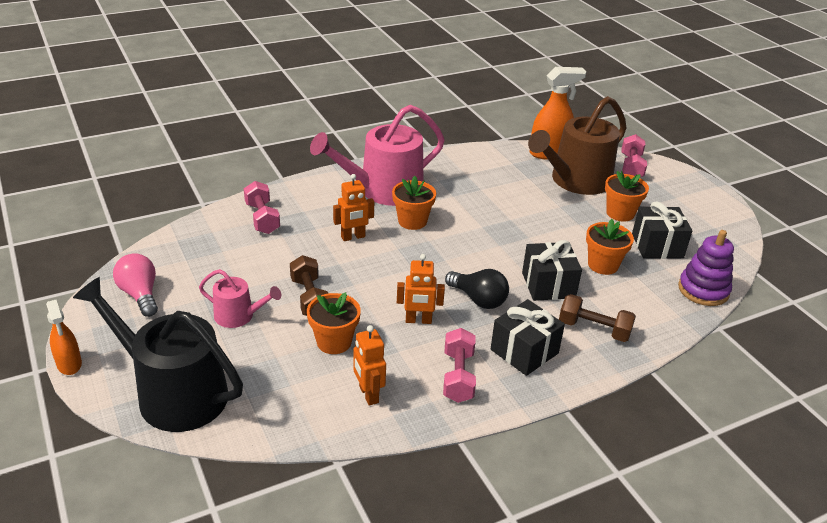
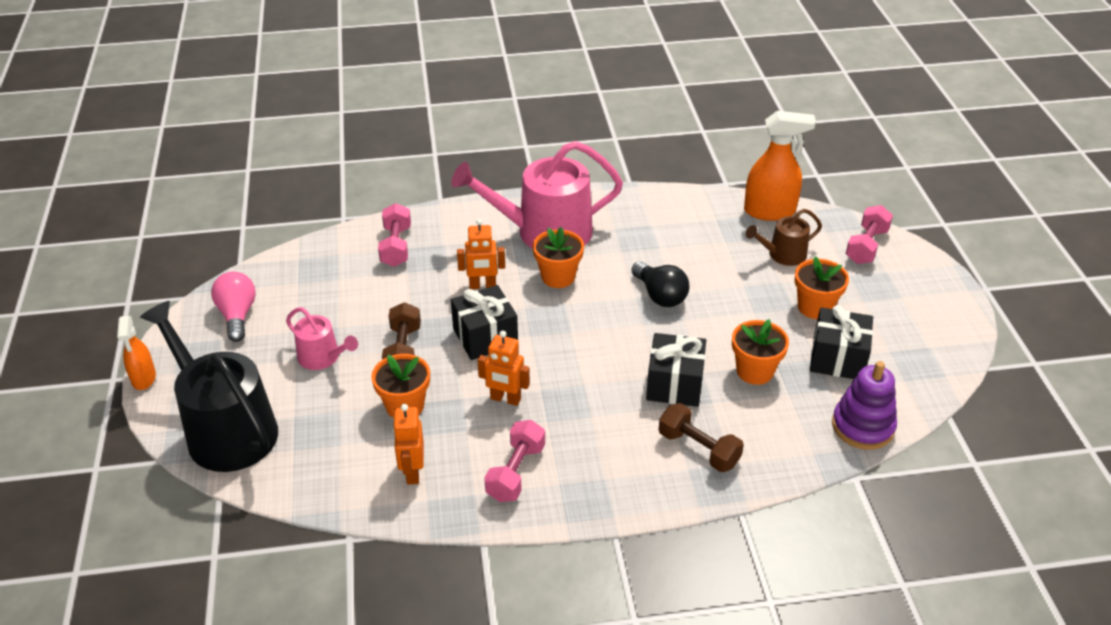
camera: 20 degrees right, 5 degrees up
(478, 299) = (584, 387): black light bulb -> black light bulb (660, 295)
(524, 351) = (603, 459): black gift -> black gift (485, 337)
(576, 181) = (783, 255): brown watering can -> brown watering can, size x0.50

